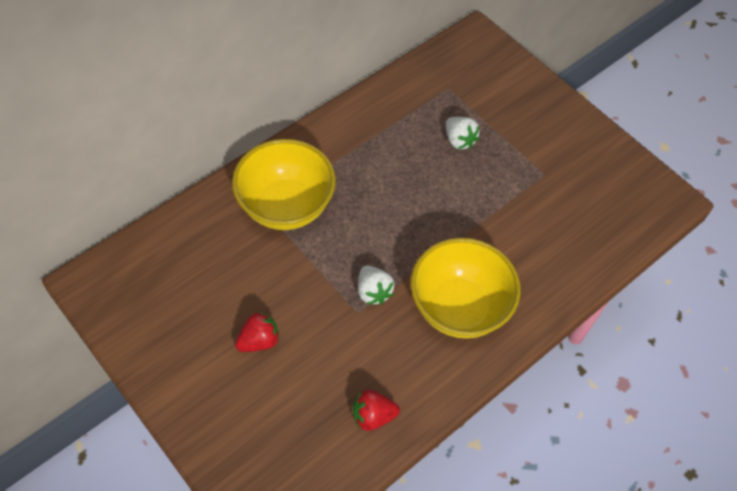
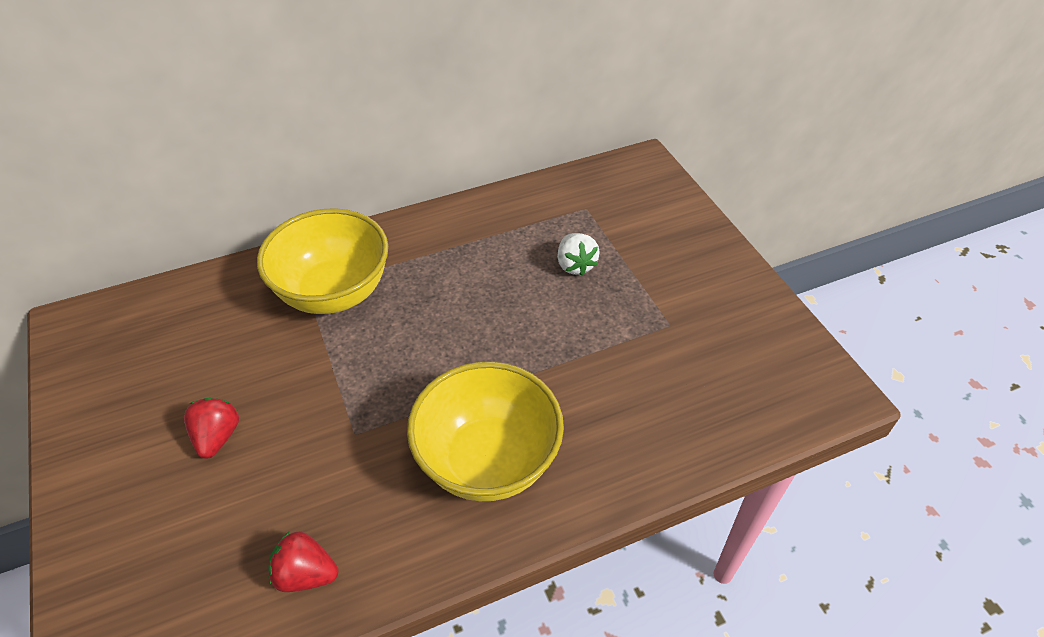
camera: 20 degrees right, 10 degrees down
(259, 341) = (217, 437): red strawberry -> red strawberry turned 75 degrees counterclockwise
(373, 292) = (387, 413): white strawberry -> none

